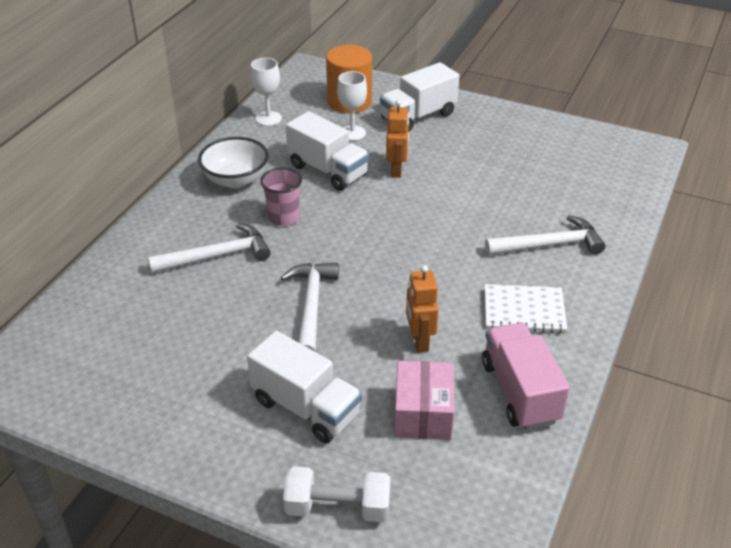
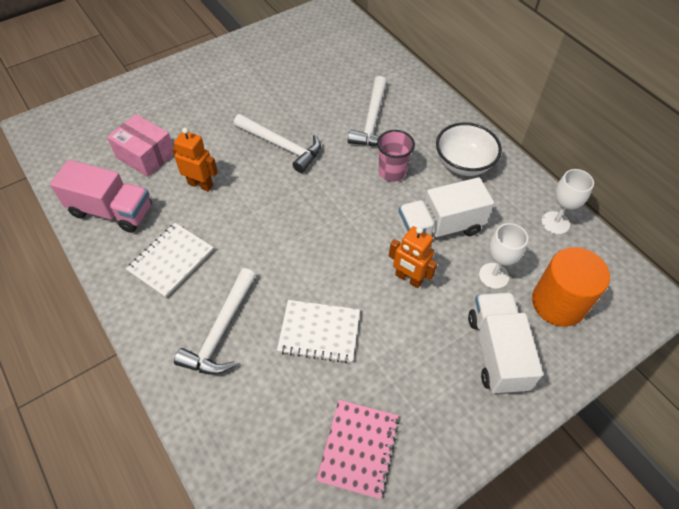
camera: 120 degrees right, 15 degrees up
(306, 407) = (201, 109): white truck -> none
(338, 508) = (127, 94): white dumbbell -> none
(492, 195) = (319, 332): none -> white notebook
(551, 148) = (358, 449): none -> pink notebook

